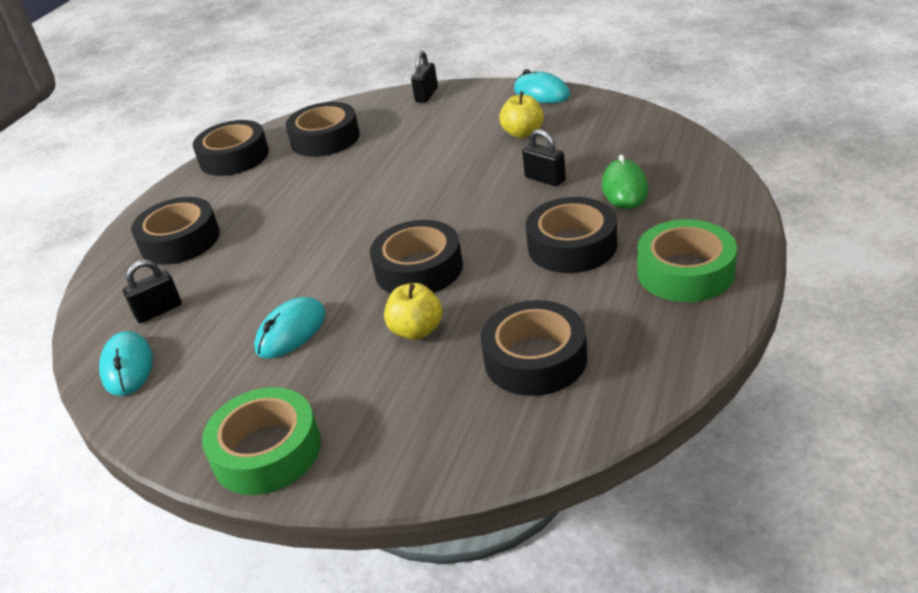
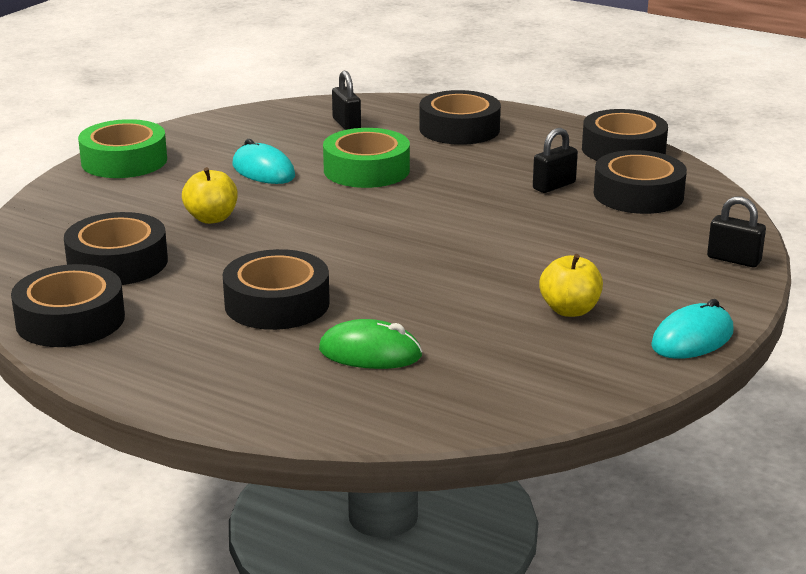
camera: 95 degrees right, 10 degrees down
(128, 367) = (277, 117): turquoise mouse -> none
(419, 269) = (309, 226): black tape -> black tape (70, 320)
(545, 179) = (435, 308): black padlock -> black padlock (554, 186)
(685, 272) = (168, 356): green tape -> green tape (366, 170)

